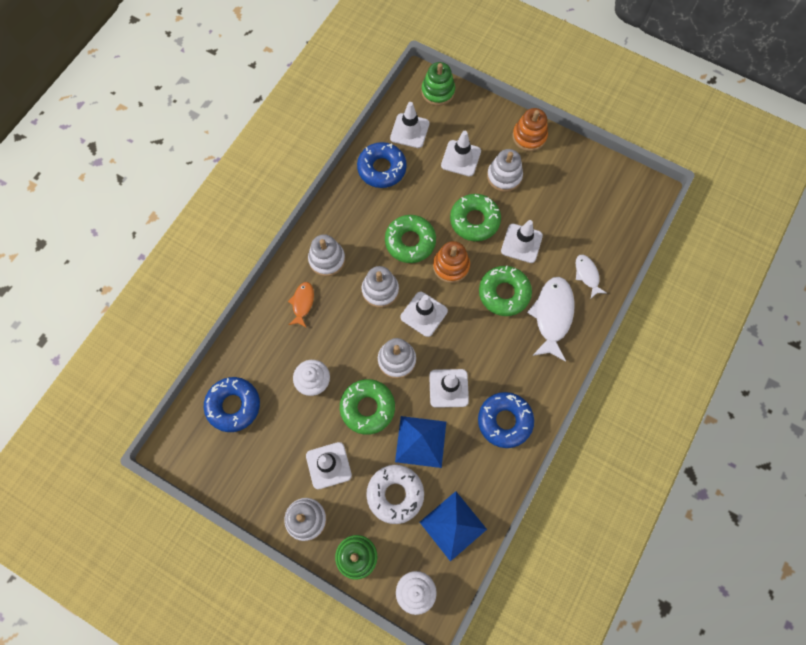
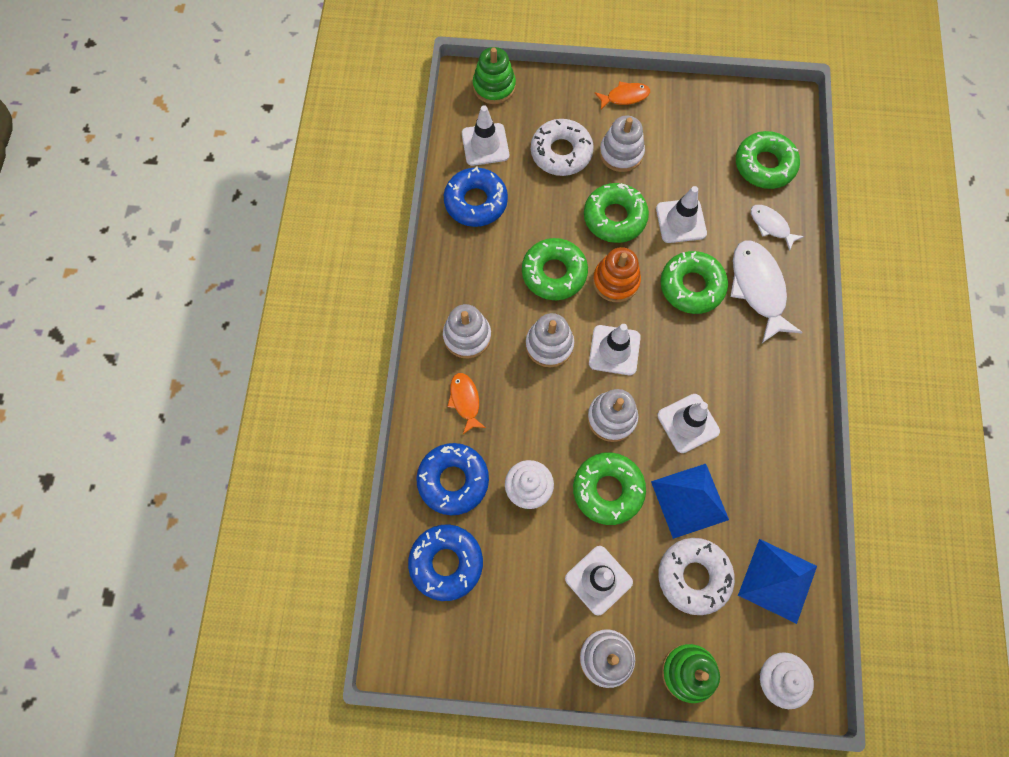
camera: 25 degrees left, 0 degrees up
(461, 158) = (561, 152): white traffic cone -> white donut
(504, 421) = (770, 432): blue donut -> blue donut (453, 480)
(529, 136) = (625, 97): orange stacking toy -> orange fish
(607, 228) = (764, 165): none -> green donut

